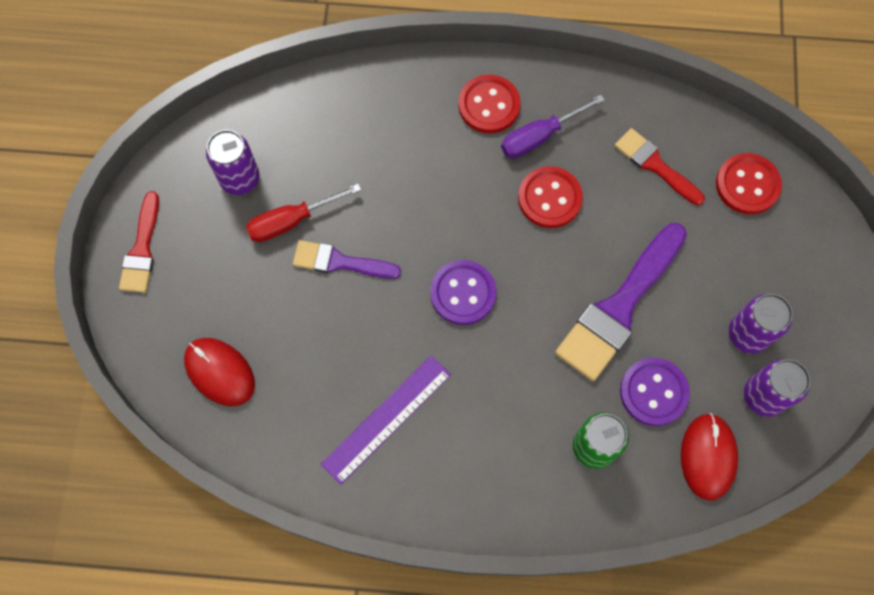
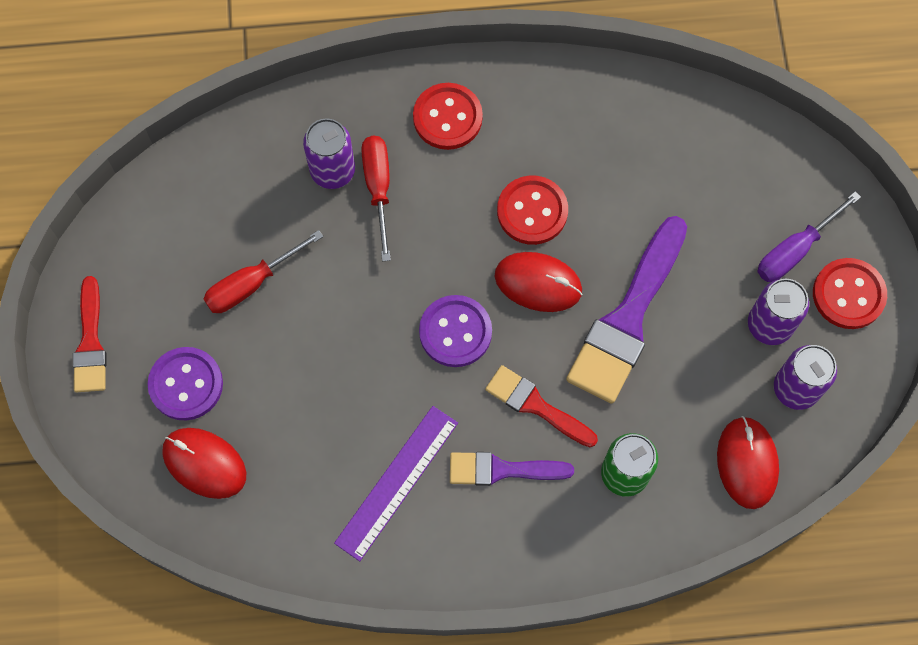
camera: 10 degrees left, 0 degrees up
(240, 179) = (185, 246): purple can -> purple can (332, 171)
(340, 262) = (314, 320): purple brush -> purple brush (502, 470)
(417, 156) = (378, 188): none -> red screwdriver
(539, 136) = (509, 144): purple screwdriver -> purple screwdriver (795, 250)
(544, 262) = (538, 283): none -> red mouse
(653, 392) = (679, 404): purple button -> purple button (186, 384)
(655, 165) = (641, 155): red brush -> red brush (536, 405)
(747, 185) = (744, 161): red button -> red button (848, 294)

